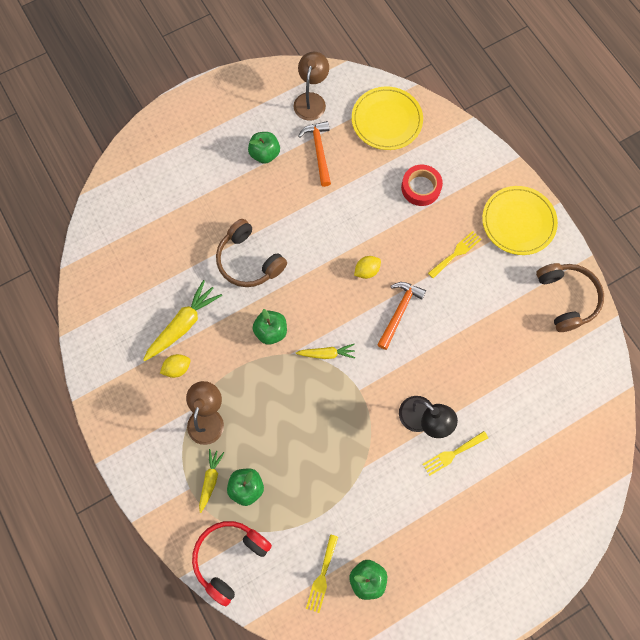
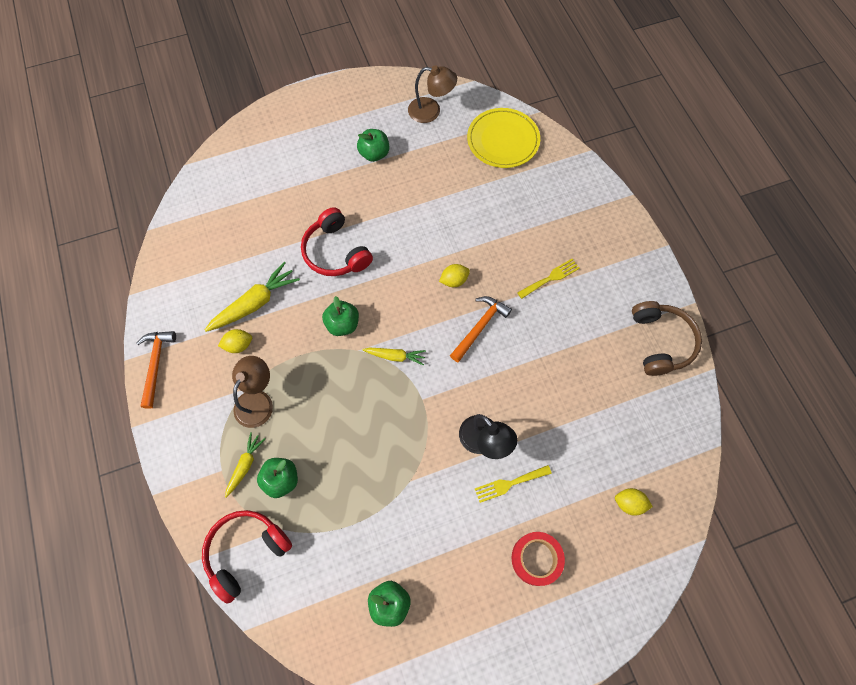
camera: 10 degrees right, 5 degrees down
(249, 261) = (336, 252): brown headphones -> red headphones
(311, 100) = (431, 111): brown lamp -> brown lamp turned 75 degrees clockwise
(319, 151) = (429, 159): orange hammer -> orange hammer (156, 364)
(322, 576) = (341, 591): yellow fork -> none
(421, 188) = (525, 209): red tape -> red tape (536, 559)
(518, 222) = (621, 257): yellow plate -> none
(561, 452) = (629, 503): none -> yellow lemon

